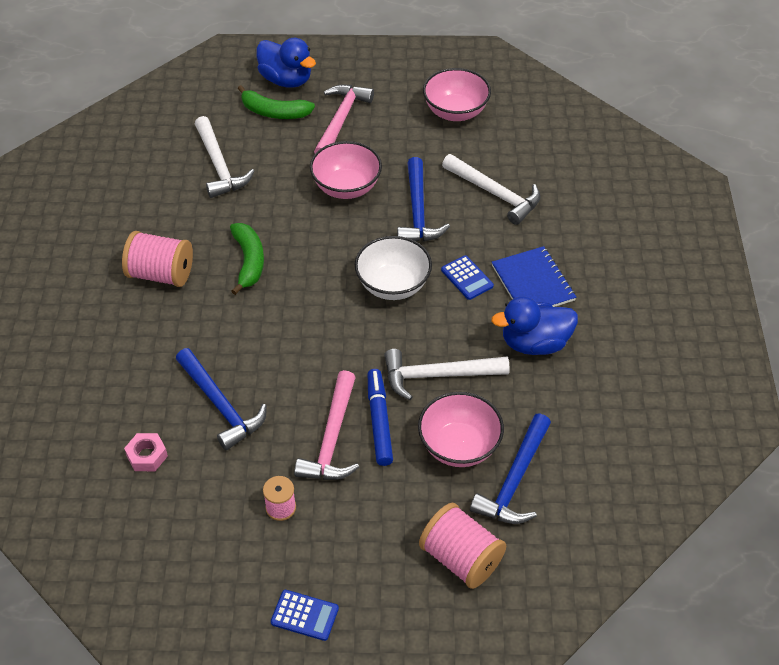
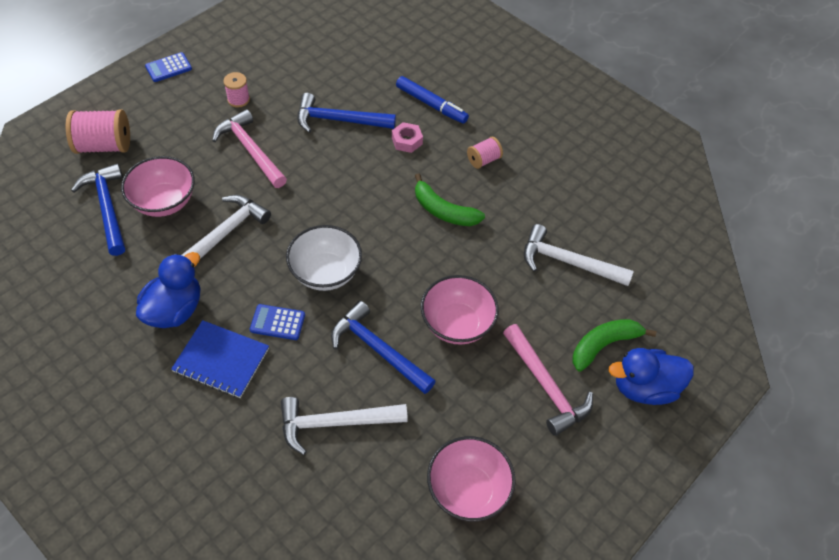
camera: 130 degrees right, 5 degrees up
(147, 456) = (344, 71): pink nut -> pink nut (407, 141)
(161, 274) = (483, 160): pink spool -> pink spool, size x0.56
(379, 421) = (232, 180): blue marker -> blue marker (431, 105)

